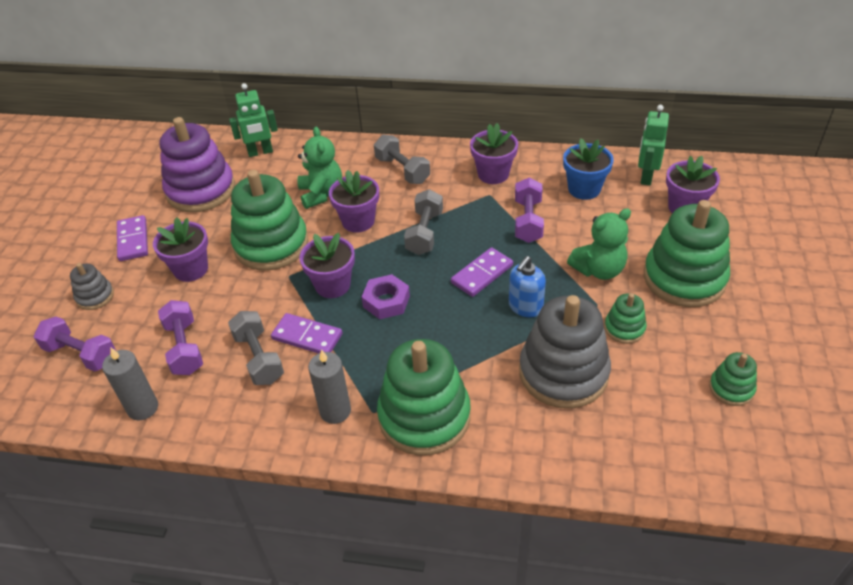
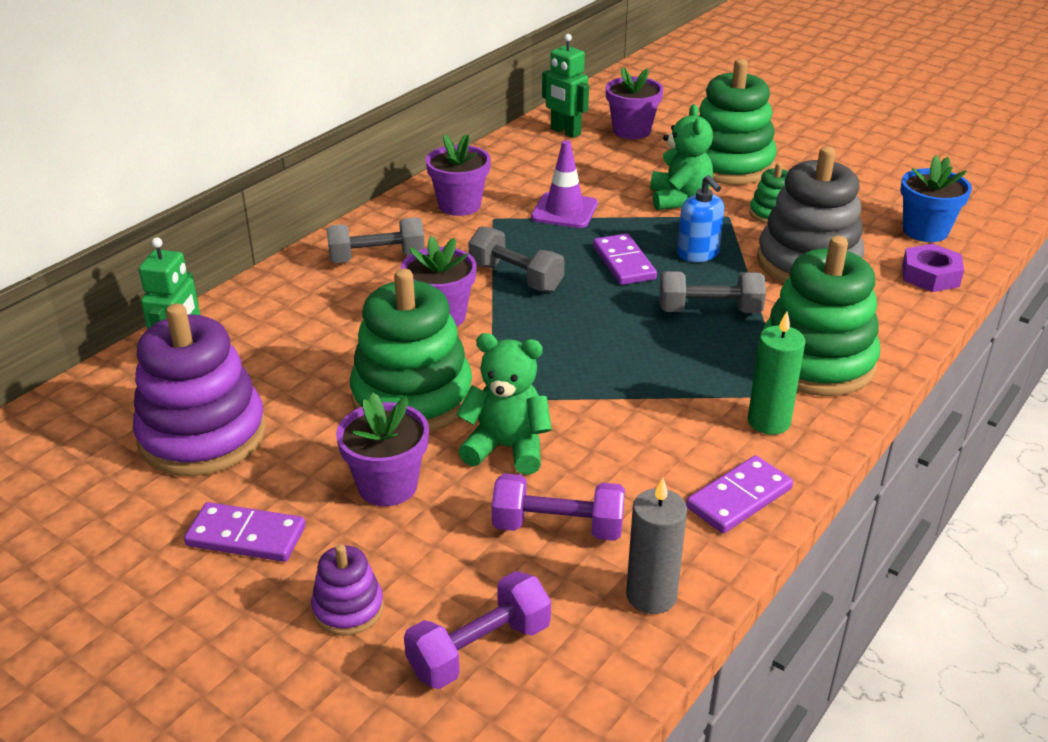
camera: 65 degrees left, 10 degrees down
(95, 296) = (348, 608): grey stacking toy -> purple stacking toy
(259, 358) = (632, 461): grey dumbbell -> grey dumbbell (709, 311)
(307, 337) = (624, 411): purple domino -> purple domino (739, 498)
(321, 194) = (350, 330): green teddy bear -> green teddy bear (507, 448)
(332, 285) = (546, 367): purple flower pot -> none
(335, 411) = (769, 422): grey candle -> green candle
(386, 301) = (612, 336): purple nut -> purple nut (930, 275)
(528, 221) = (564, 211): purple dumbbell -> purple traffic cone
(584, 189) = (547, 166): blue flower pot -> blue flower pot (925, 231)
(731, 388) = (882, 193): green stacking toy -> none

